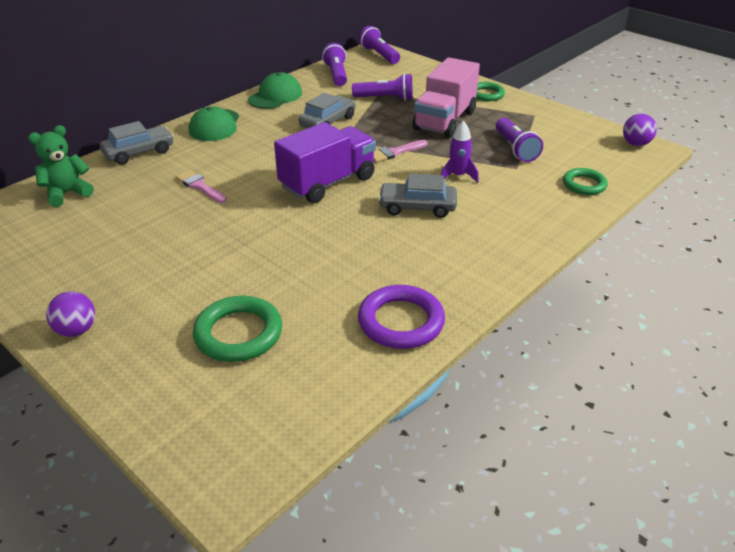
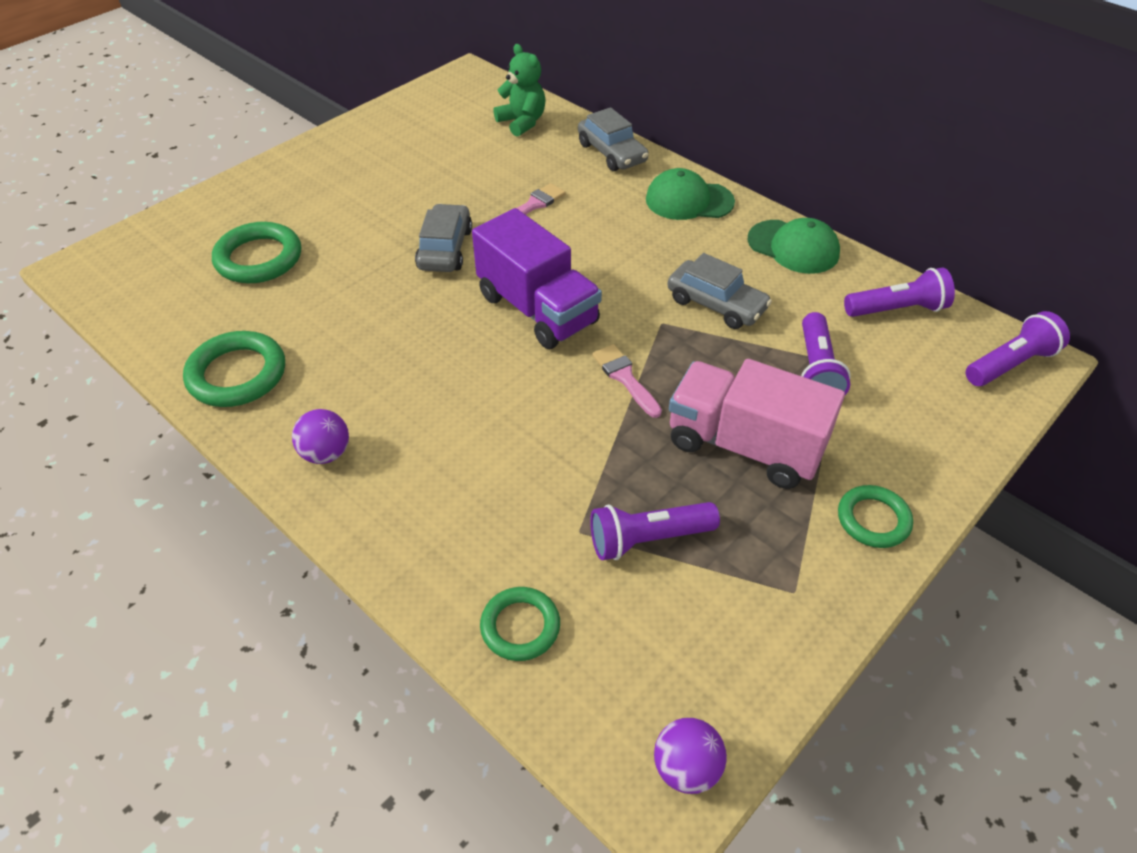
camera: 90 degrees right, 10 degrees up
(76, 330) = (296, 166): purple ball -> purple ball (326, 453)
(401, 321) = (237, 374): purple ring -> green ring
(417, 207) = (468, 397): grey car -> grey car (445, 249)
(458, 176) = (553, 449): purple rocket -> none

